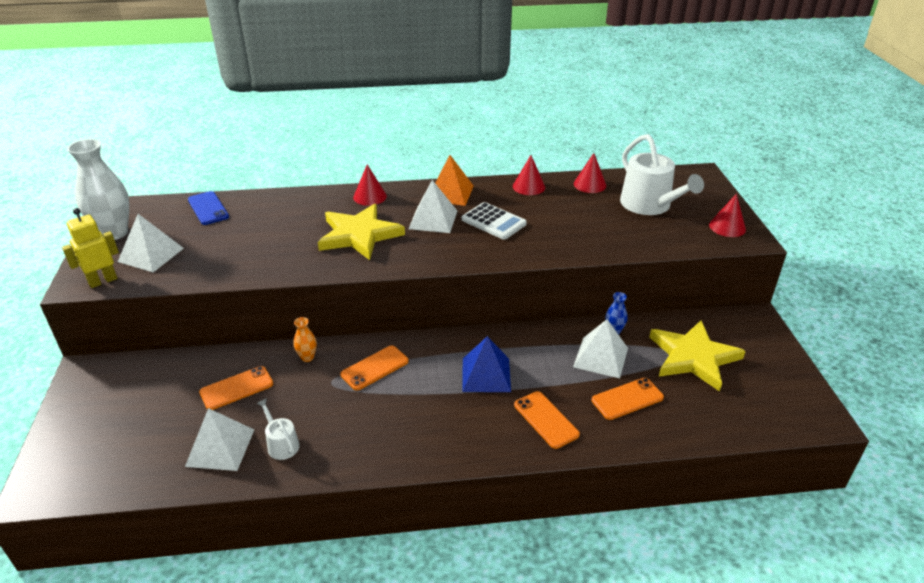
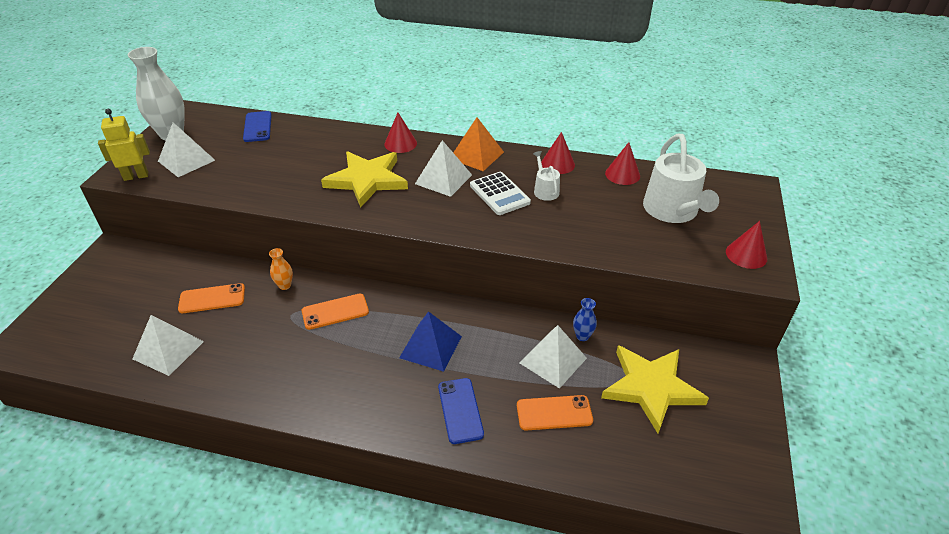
camera: 20 degrees right, 5 degrees up
(281, 444) = (217, 362): white watering can -> white watering can (545, 190)
(546, 420) = (460, 410): orange phone -> blue phone

